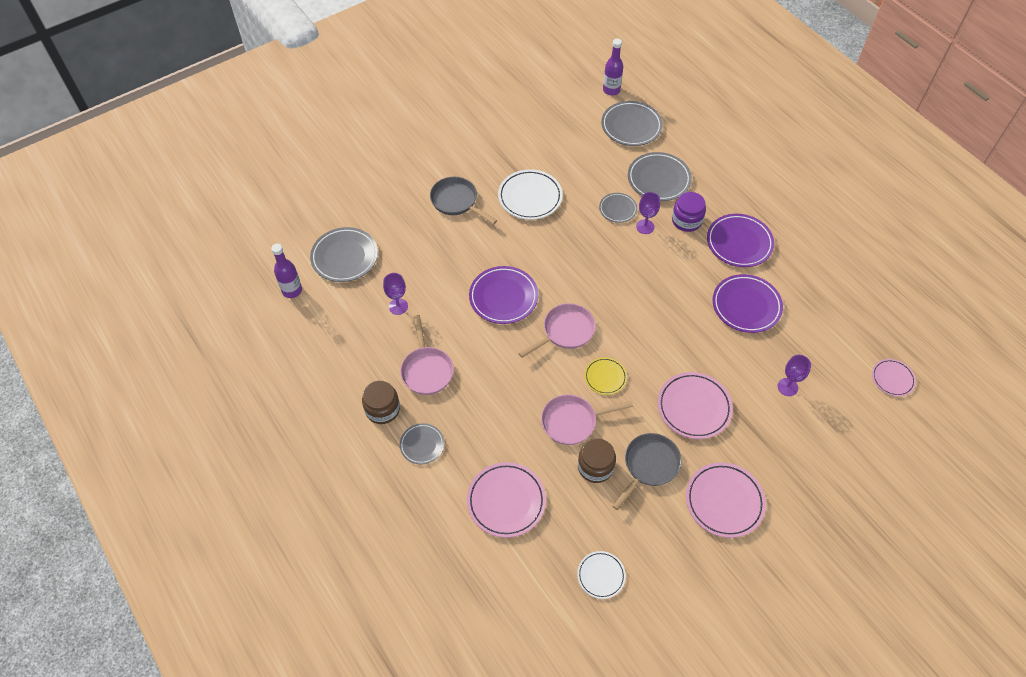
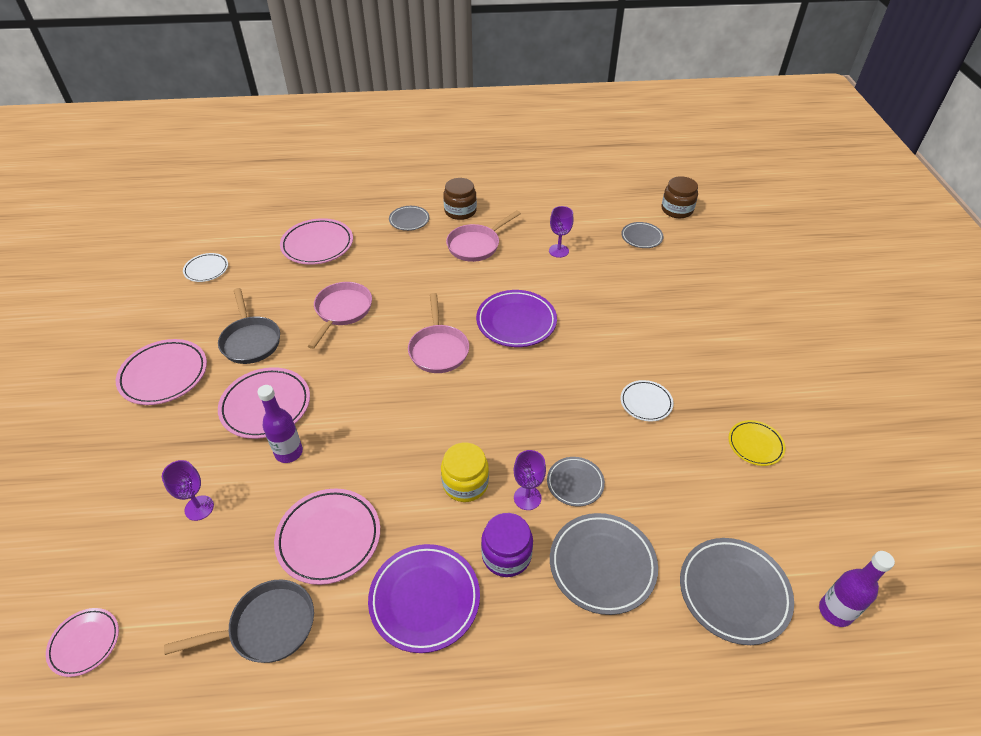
camera: 120 degrees right, 10 degrees down
(292, 290) = (621, 199): purple bottle -> purple bottle (289, 452)
(345, 257) = (641, 237): grey plate -> grey plate, size x0.59
(426, 370) = (476, 245): pink pan -> pink pan turned 60 degrees counterclockwise
(457, 201) = (673, 337): grey pan -> grey pan (267, 627)
(530, 197) = (646, 403): white plate -> white plate, size x0.59
(595, 467) = (288, 306): brown jar -> brown jar (677, 210)
(605, 377) = (362, 354): yellow plate -> yellow plate (755, 445)
(659, 260) = (465, 483): none -> yellow jar
(746, 306) = (329, 538): purple plate -> pink plate

